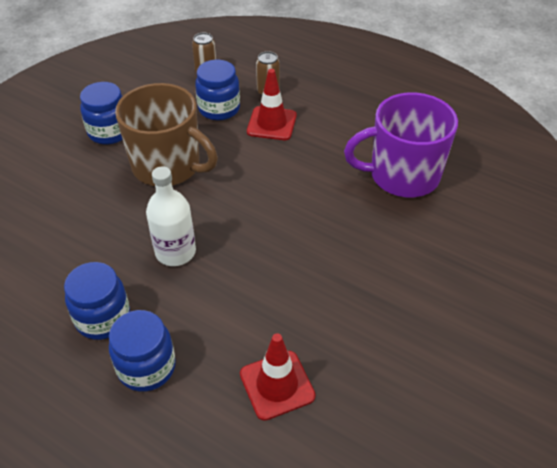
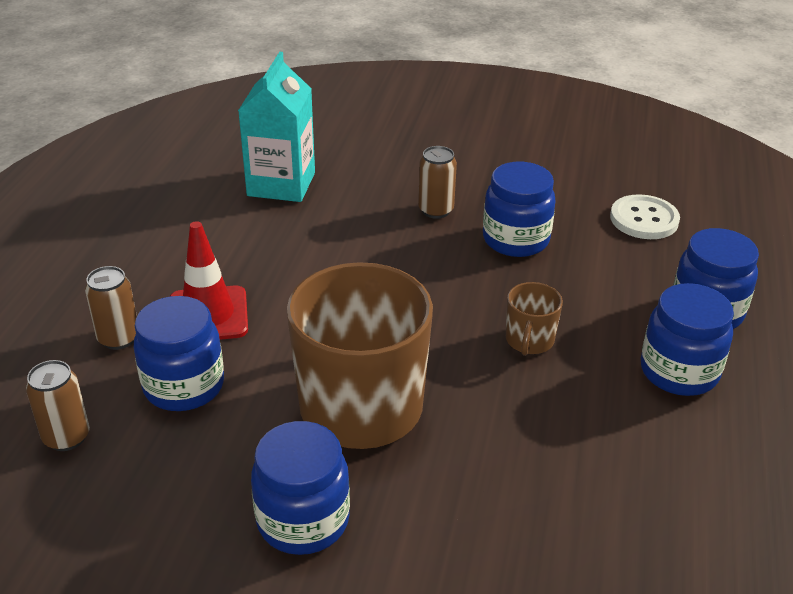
camera: 110 degrees left, 10 degrees down
(175, 252) = (529, 340): white bottle -> brown mug
(277, 385) = (644, 219): red traffic cone -> white button
(284, 284) = (515, 240): none -> blue jar
(340, 249) = (436, 210): none -> brown can
(402, 175) = (281, 184): purple mug -> turquoise carton

